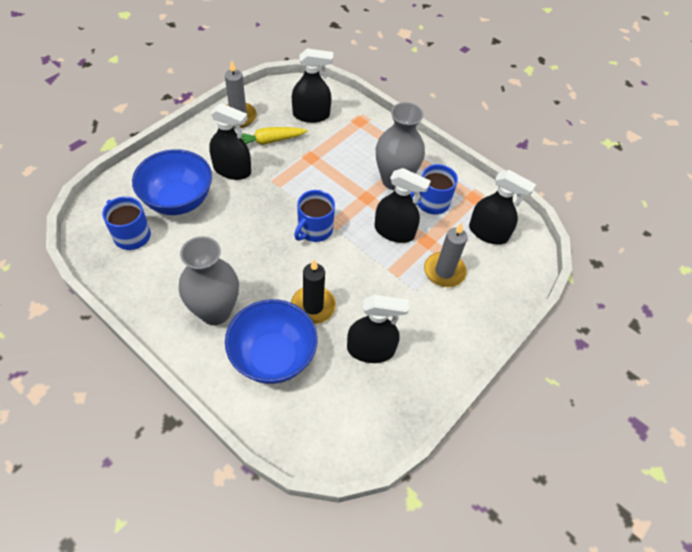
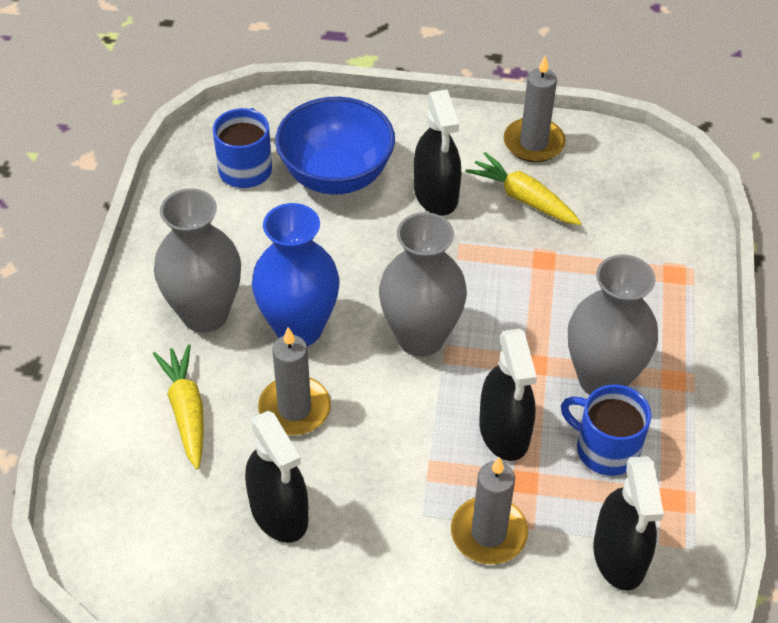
camera: 60 degrees right, 5 degrees down
(264, 275) = (299, 328): none -> blue vase
(273, 357) = (186, 411): blue bowl -> yellow carrot
(311, 115) = (623, 213): black spray bottle -> none
(313, 306) = (294, 409): black candle -> grey candle
(314, 229) = (420, 338): blue mug -> grey vase

